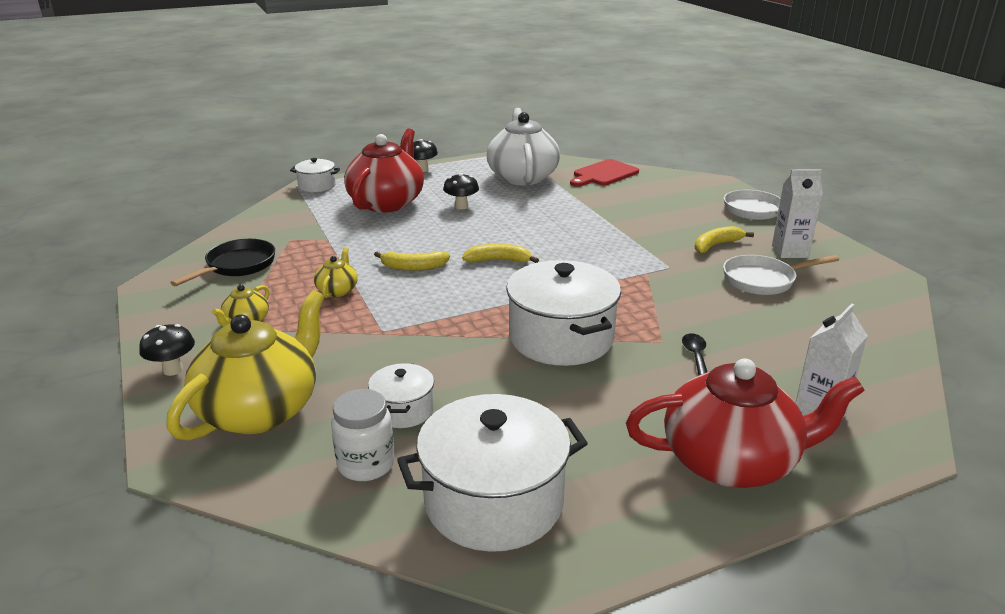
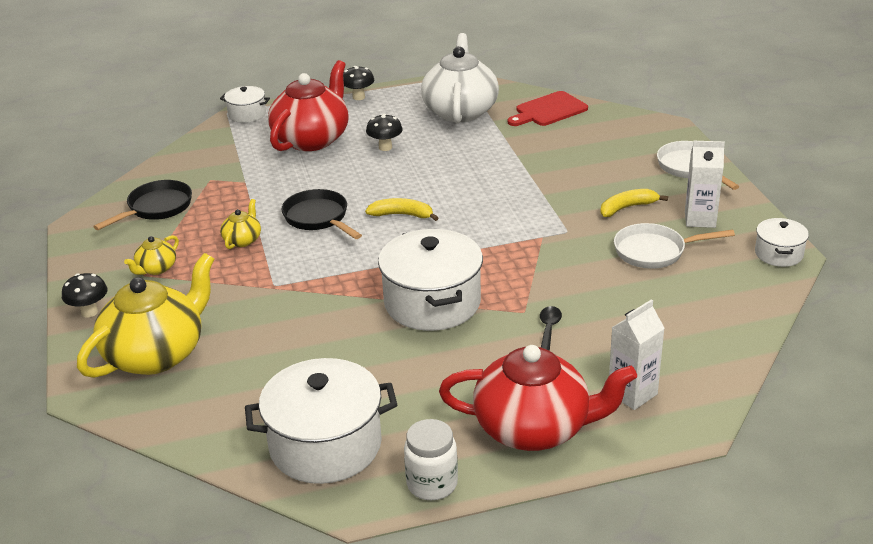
camera: 10 degrees right, 5 degrees up
(366, 464) = (232, 407): white jar -> white jar (432, 484)
(403, 410) = (273, 362): white pot -> white pot (778, 254)
(413, 267) = (318, 218): yellow banana -> black pan

